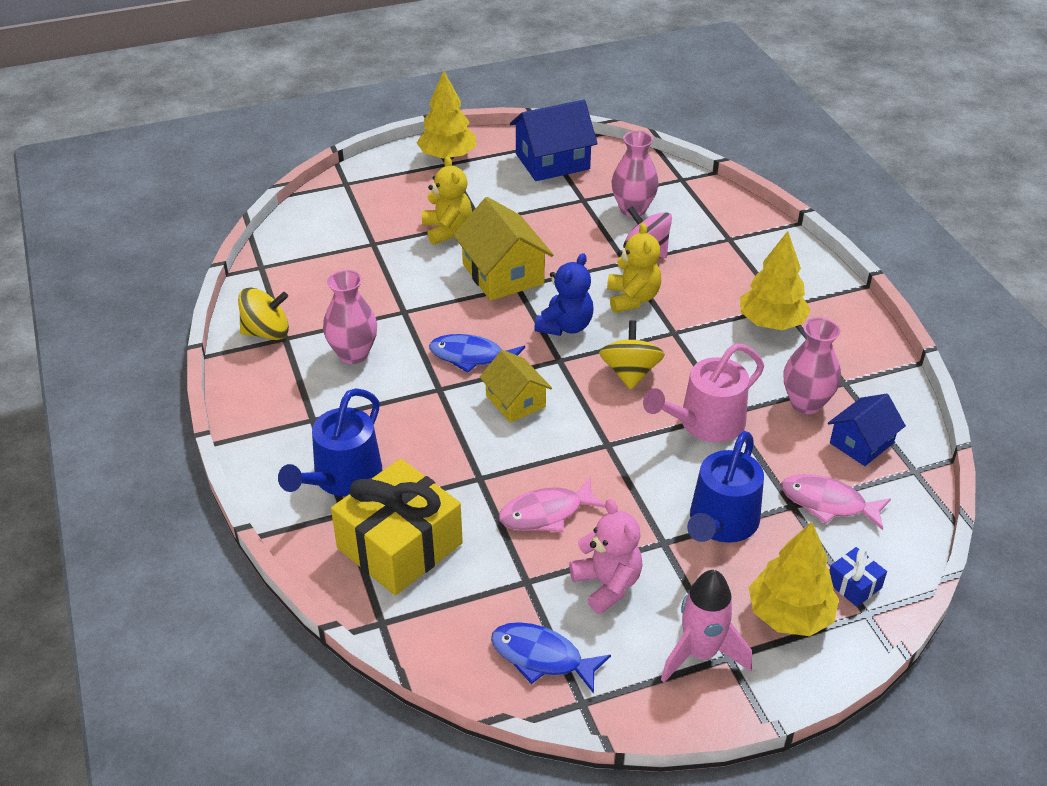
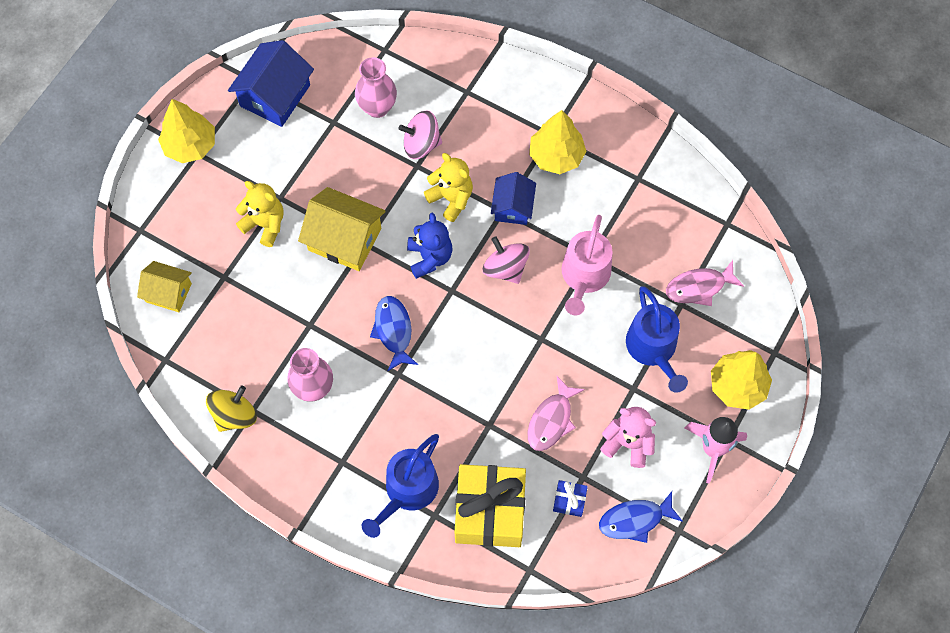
camera: 40 degrees left, 25 degrees up
(342, 478) = (407, 491): blue watering can -> blue watering can turned 45 degrees clockwise
(471, 357) = (393, 331): blue fish -> blue fish turned 105 degrees clockwise
(515, 401) = (456, 347): yellow house -> yellow house (168, 292)
(630, 373) = (505, 268): yellow spinning top -> pink spinning top
(806, 403) = (629, 214): pink vase -> none
(854, 585) = (754, 338): blue gift -> blue gift (569, 501)
(861, 443) = (683, 224): blue house -> blue house (513, 207)

